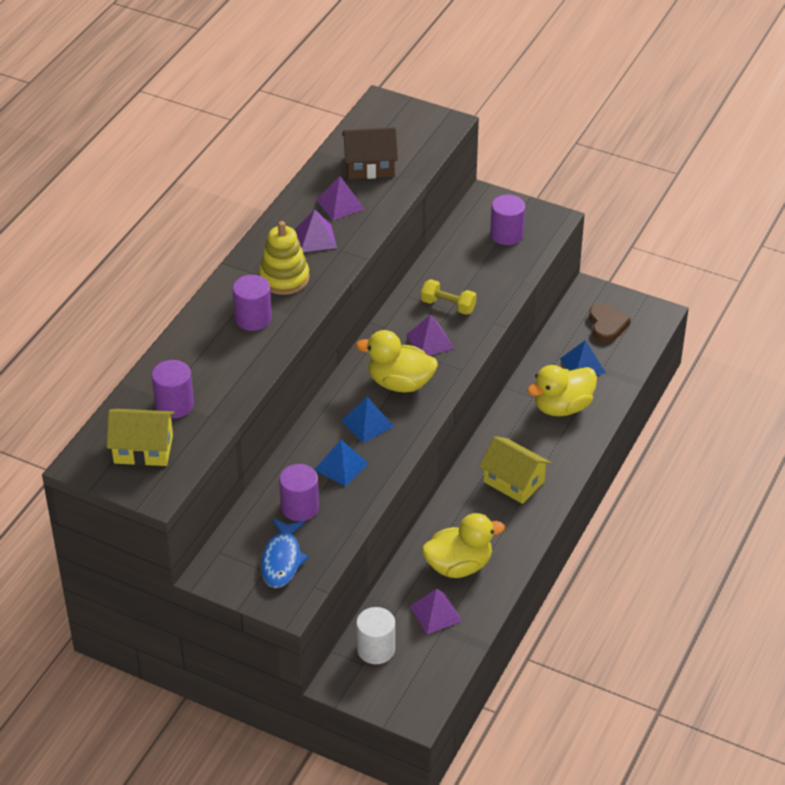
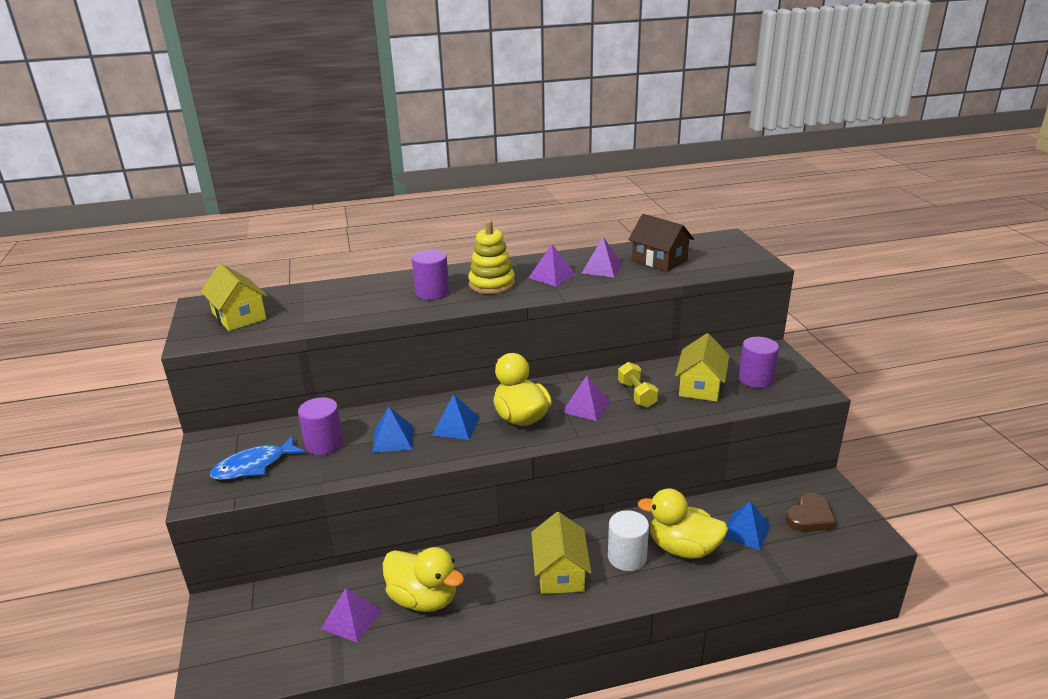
camera: 50 degrees right, 15 degrees down
(174, 405) = (301, 306): purple cylinder -> none
(376, 649) = (276, 607): white cylinder -> white cylinder (627, 557)
(479, 267) = (700, 386): none -> yellow house

